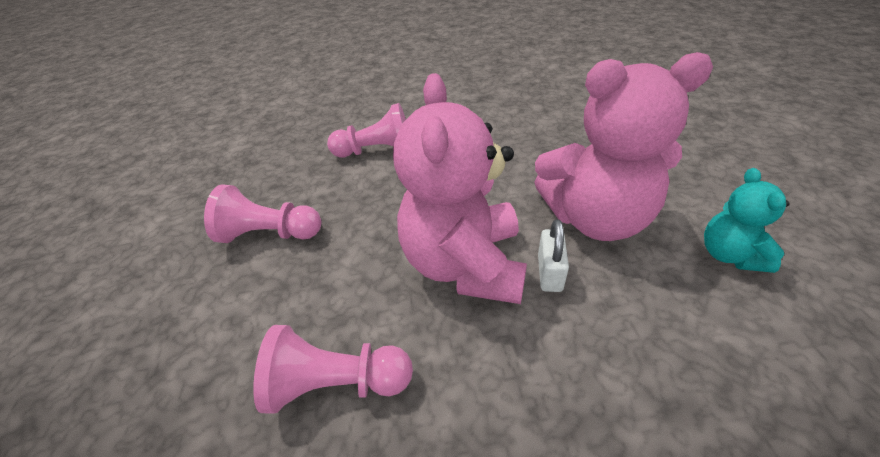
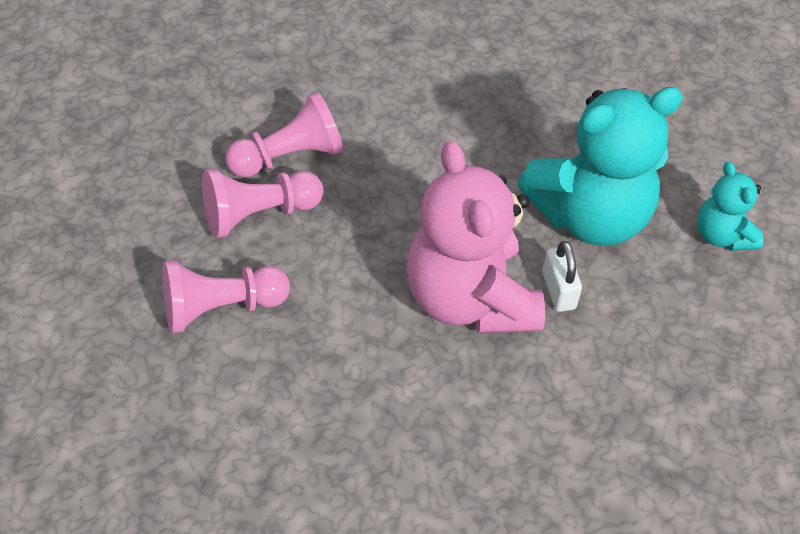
camera: 25 degrees left, 10 degrees up
(337, 383) = (397, 443): pink pawn -> pink pawn (258, 214)
(595, 218) = (590, 215): pink teddy bear -> turquoise teddy bear

